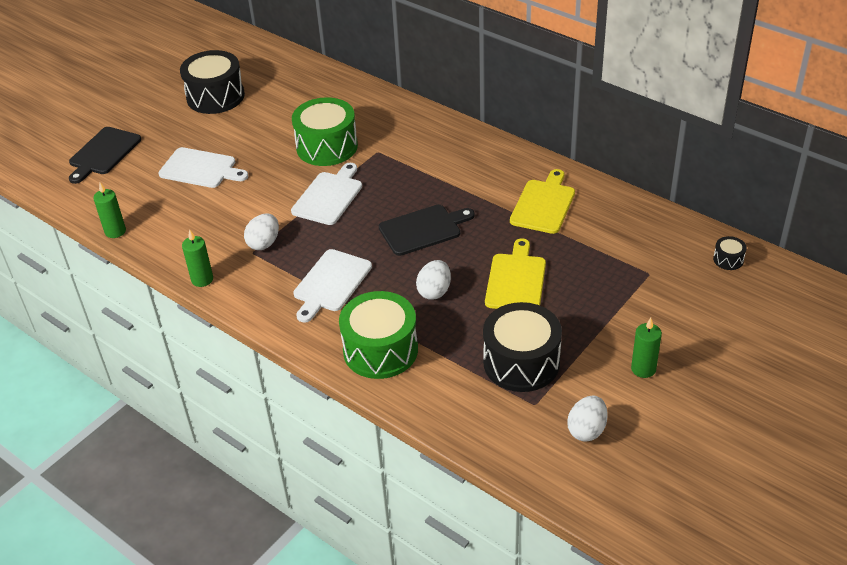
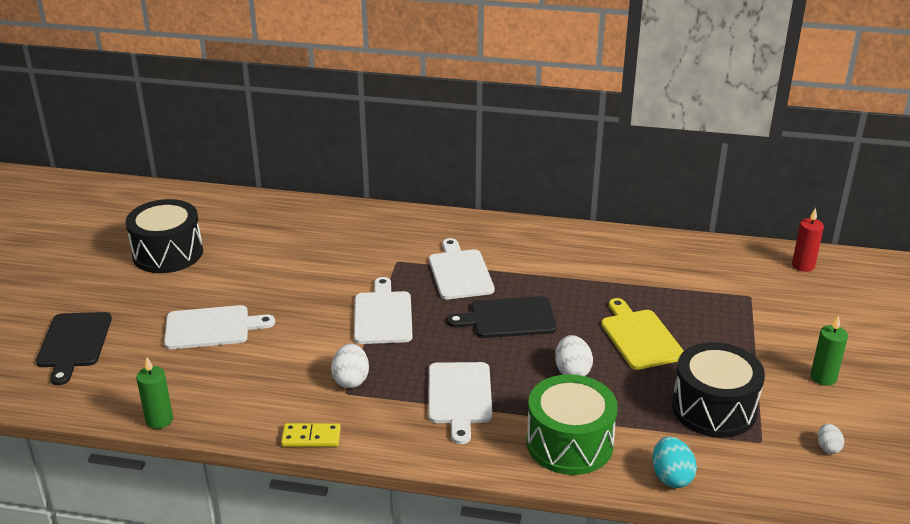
camera: 30 degrees left, 10 degrees down
(202, 279) = (311, 437): green candle -> yellow domino
(327, 146) = (338, 270): green drum -> none
(418, 176) = (460, 272): none -> white cutting board
(423, 229) = (508, 318): black cutting board -> black cutting board turned 135 degrees counterclockwise
(434, 405) = (671, 477): none -> turquoise egg
(543, 204) = (603, 265): yellow cutting board -> none
(587, 430) = (828, 447): white egg -> white egg, size x0.62
(728, 259) = (803, 265): black drum -> red candle

